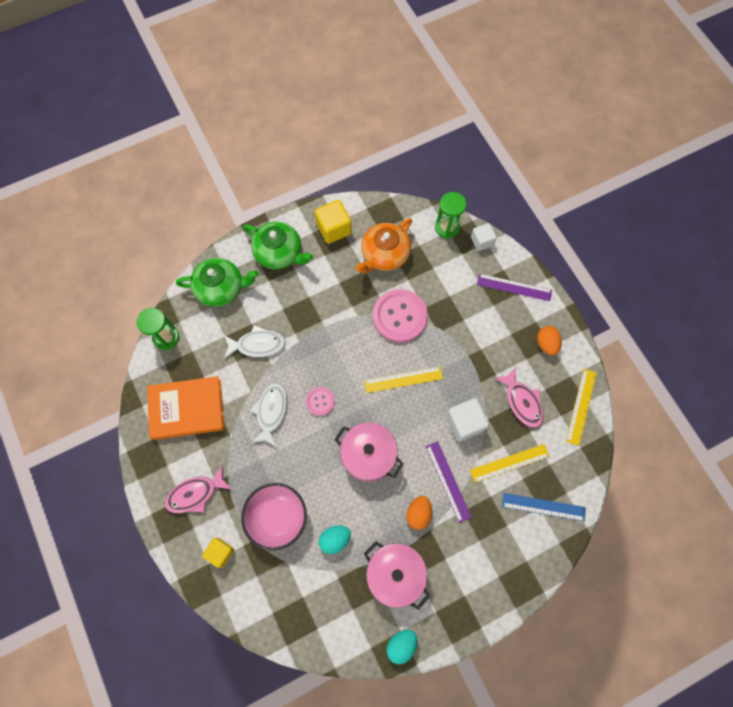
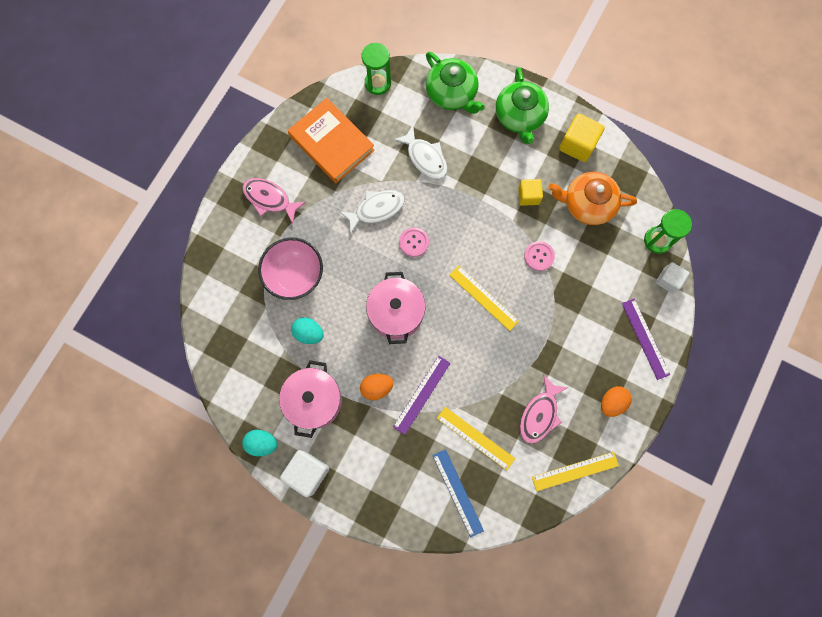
camera: 55 degrees right, 5 degrees up
(220, 552) = (238, 251): yellow cube -> yellow cube (528, 196)
(399, 316) = (539, 256): pink button -> pink button, size x0.51
(464, 423) = (483, 376): white cube -> white cube (307, 472)

